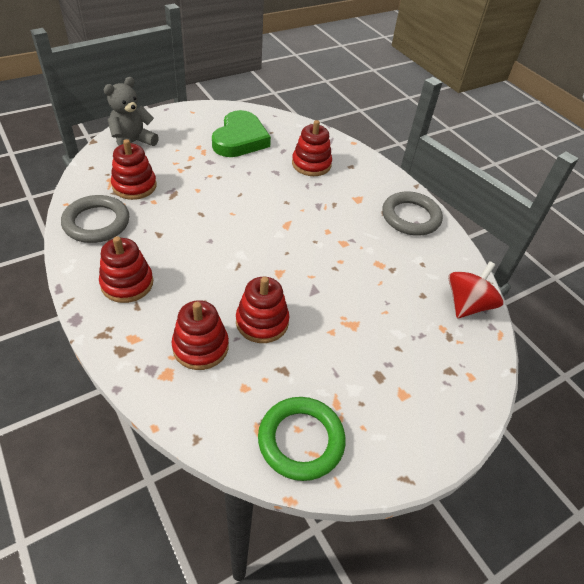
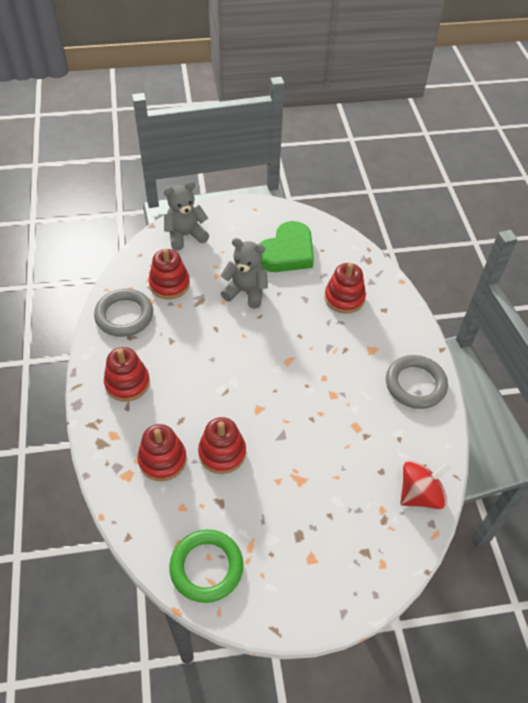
camera: 25 degrees right, 5 degrees up
(216, 177) = (246, 292): none -> grey teddy bear

